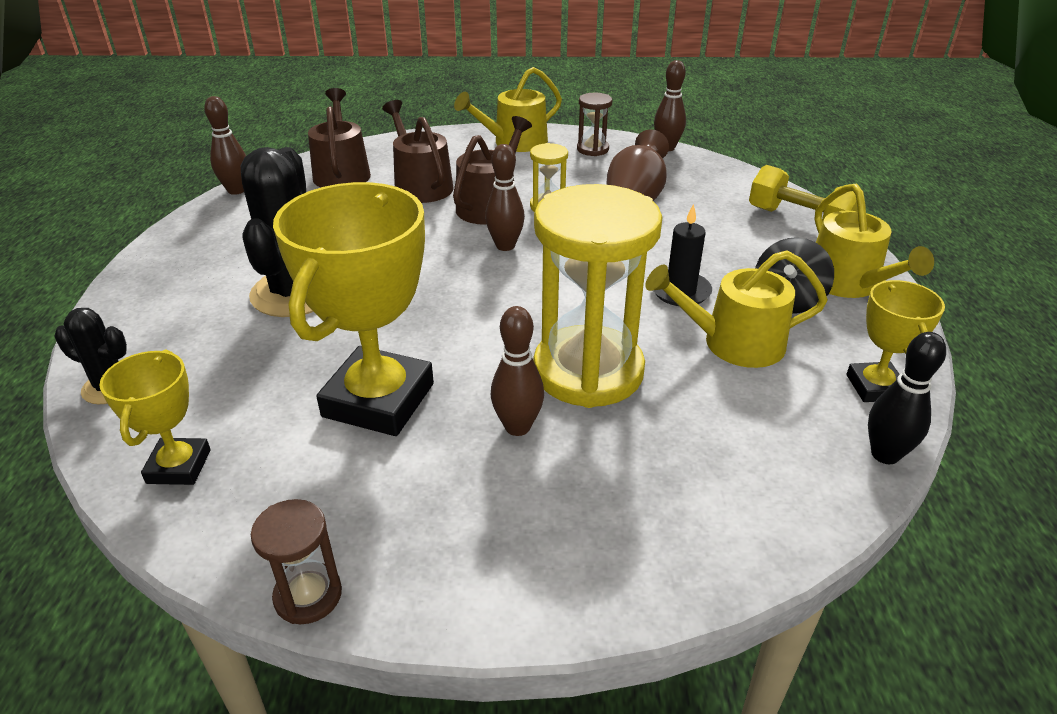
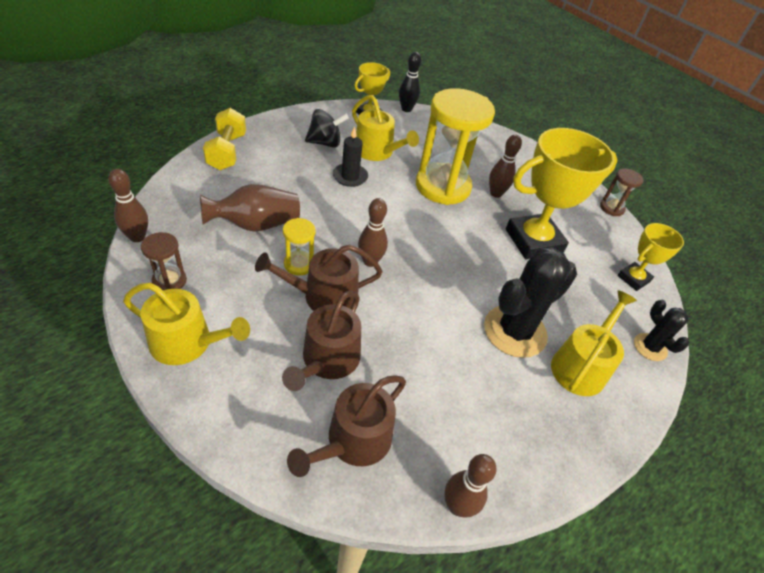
camera: 135 degrees left, 10 degrees up
(848, 283) = (290, 128): yellow watering can -> yellow watering can (581, 366)

